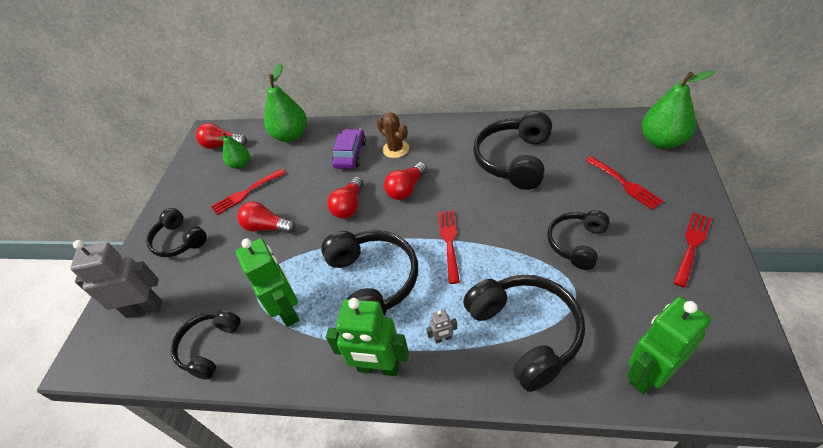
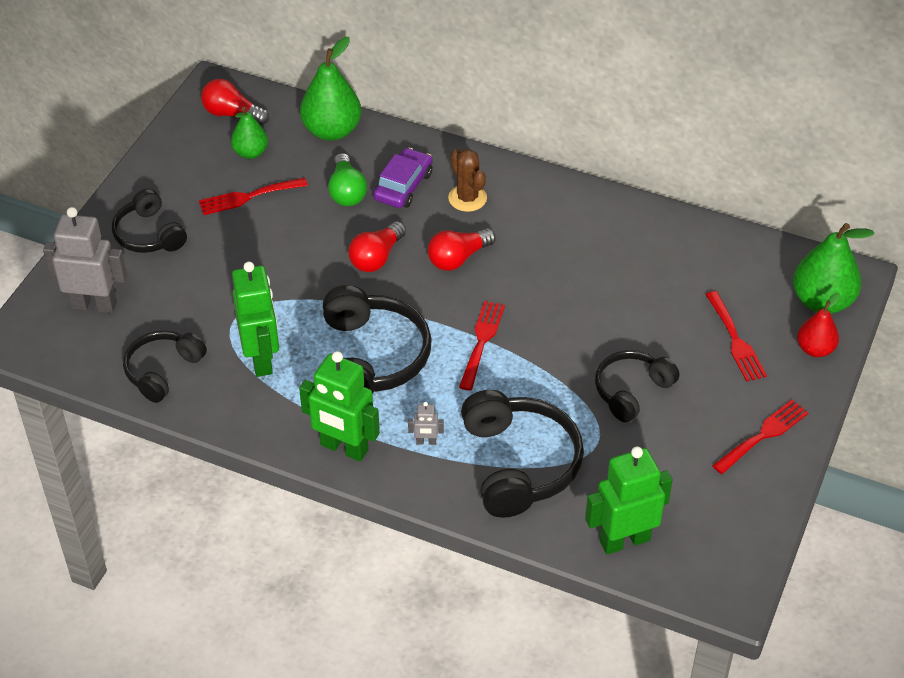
camera: 10 degrees right, 0 degrees up
(267, 227) = (263, 252): red light bulb -> none
(313, 169) = (346, 191): none -> green light bulb
(514, 160) = (615, 264): black headphones -> none
(681, 173) = (815, 349): none -> red pear

